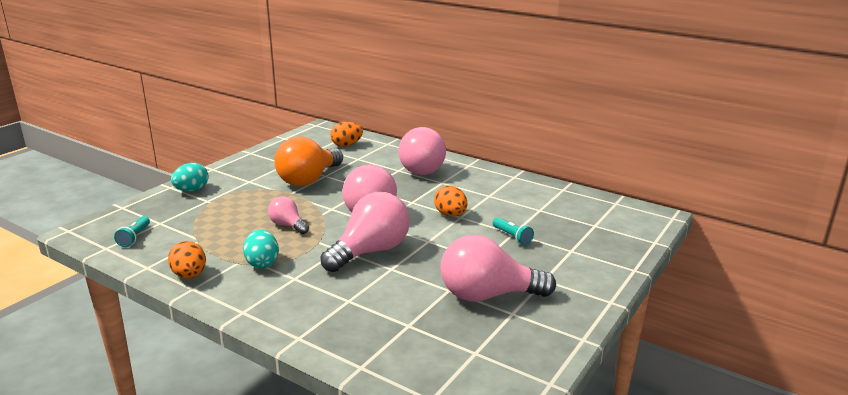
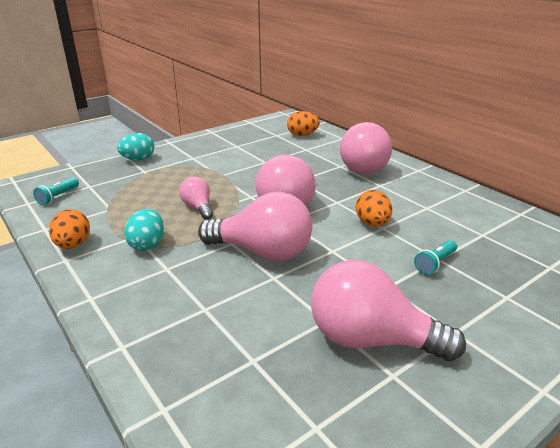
camera: 20 degrees right, 5 degrees up
(308, 179) = (247, 164): orange light bulb -> none
(370, 251) = (262, 252): pink light bulb -> pink light bulb turned 45 degrees clockwise
(512, 237) = (435, 264): turquoise flashlight -> turquoise flashlight turned 60 degrees clockwise

